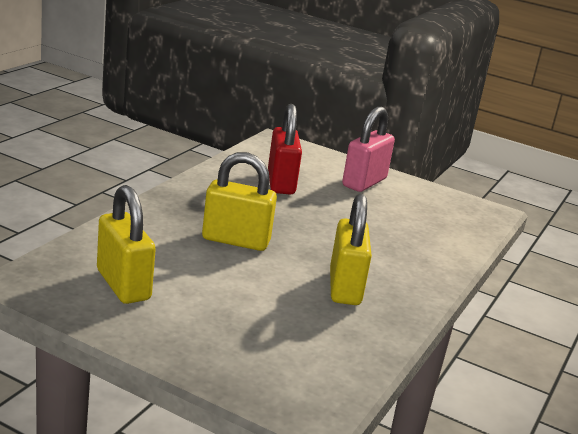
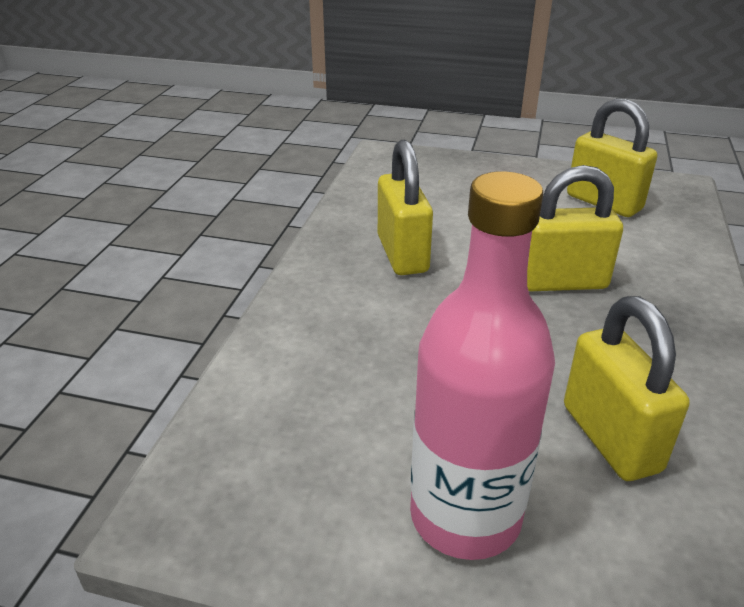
camera: 170 degrees right, 10 degrees up
(281, 183) = (610, 438): red padlock -> yellow padlock
(364, 182) = (465, 516): pink padlock -> pink bottle

